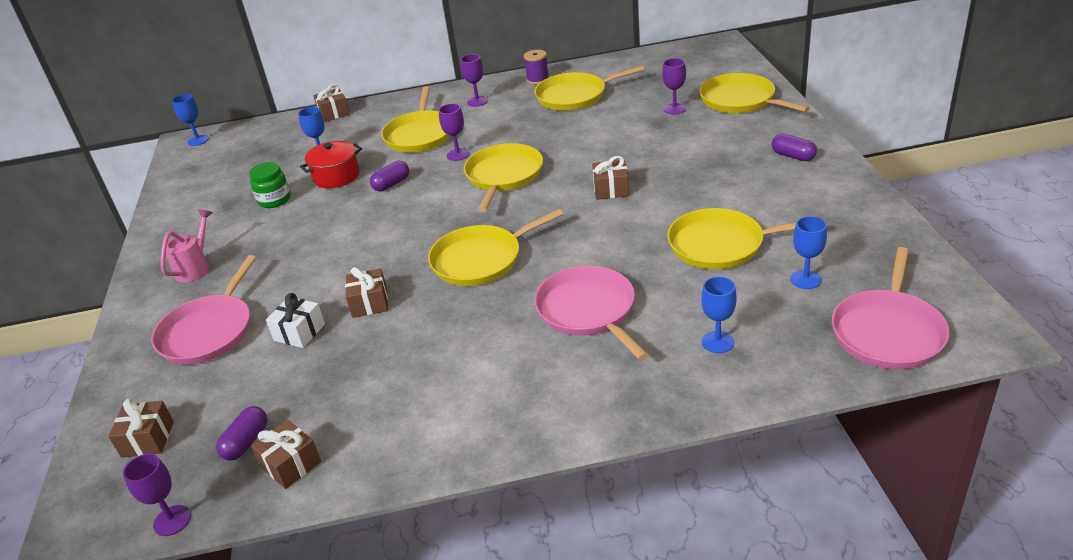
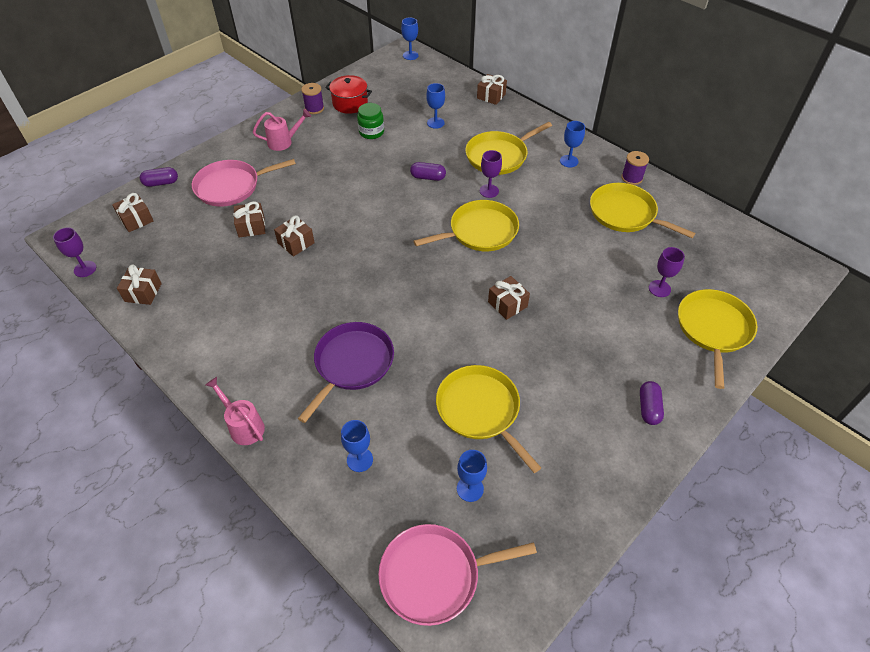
camera: 50 degrees right, 15 degrees up
(175, 228) = (314, 108): none -> purple spool
(246, 442) = (151, 262): purple capsule -> purple capsule (161, 183)
(299, 332) = (251, 227): white gift -> brown gift
(336, 176) = (417, 144): red pot -> red pot (350, 103)
(477, 101) = (569, 161): purple goblet -> blue goblet
(481, 259) = (373, 274): yellow pan -> none
(588, 311) = (352, 364): pink pan -> purple pan
(599, 422) = (244, 426): none -> pink watering can

